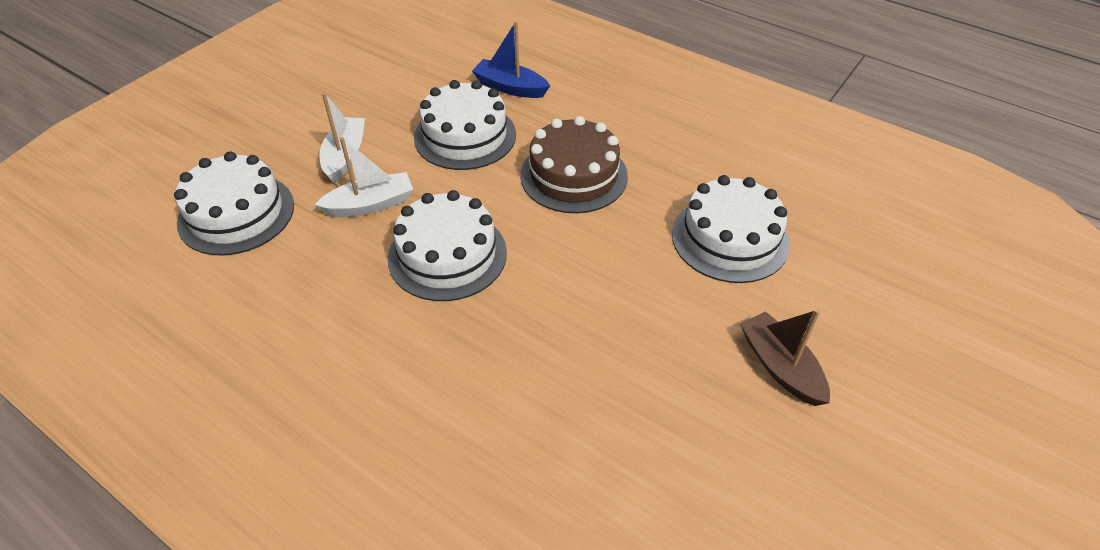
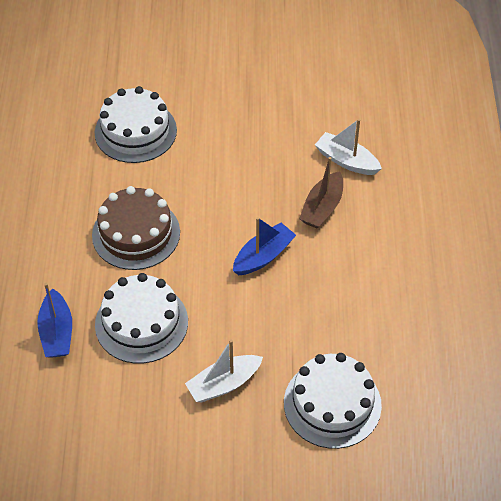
camera: 125 degrees left, 5 degrees up
(370, 205) = (257, 329): white boat -> white boat (346, 161)
(447, 255) = (263, 256): white cake -> blue boat
(780, 367) = (217, 78): brown boat -> brown boat (322, 207)

